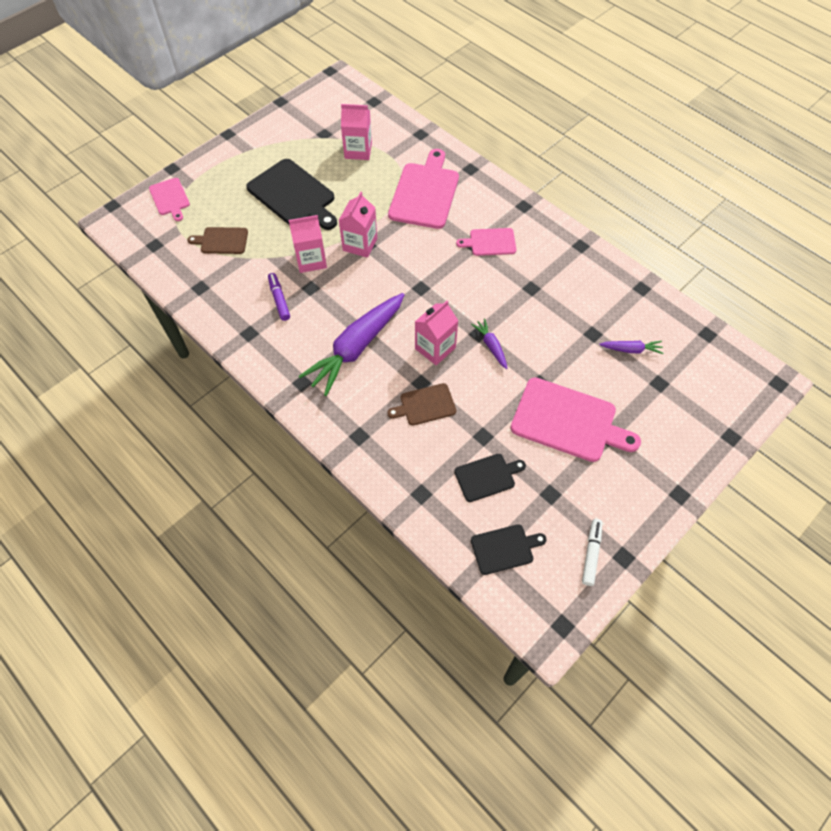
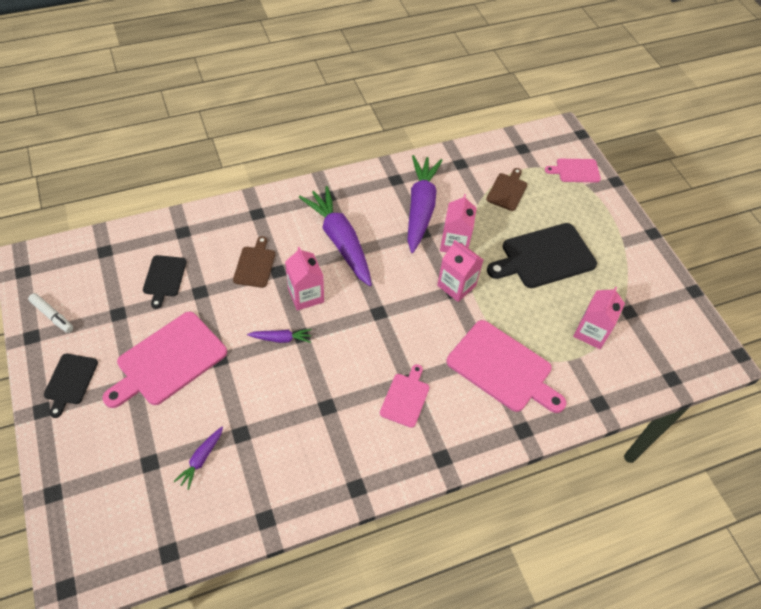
camera: 110 degrees right, 5 degrees down
(279, 299) = (420, 208): purple marker -> purple carrot
(504, 549) = (102, 263): black cutting board -> black cutting board (70, 381)

